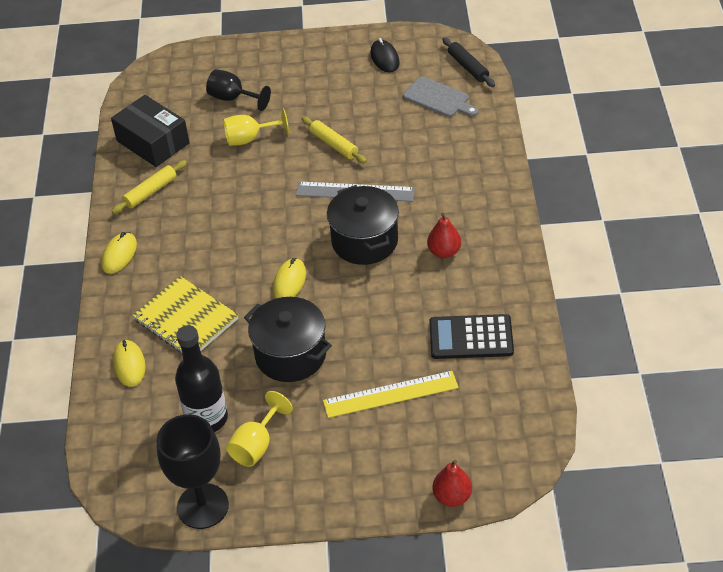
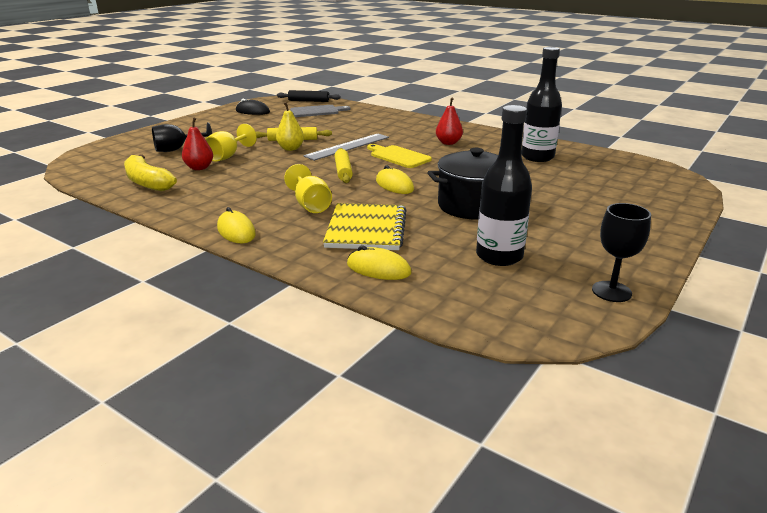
camera: 55 degrees left, 20 degrees down
(150, 191) = (196, 198): yellow rolling pin -> yellow rolling pin (343, 171)
(153, 142) = (147, 182): black box -> yellow banana
(186, 319) = (366, 229): yellow notebook -> yellow notebook turned 75 degrees counterclockwise
(202, 506) = (611, 291): black goblet -> black goblet, size x0.63
(256, 445) = (558, 246): yellow goblet -> yellow goblet (310, 205)
(309, 161) = (290, 148): none -> yellow pear
(364, 241) = (398, 156): black pot -> yellow cutting board
(390, 394) = (560, 189): yellow ruler -> none
(452, 497) = (688, 200): red pear -> red pear (199, 168)
(471, 338) = (537, 157): black calculator -> black bottle

